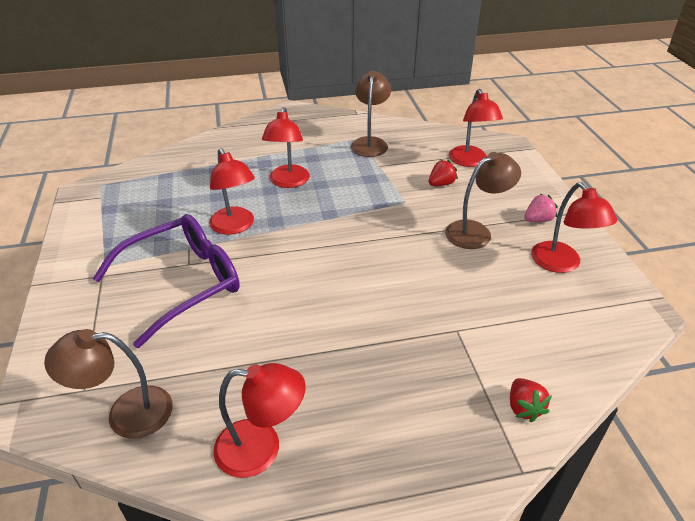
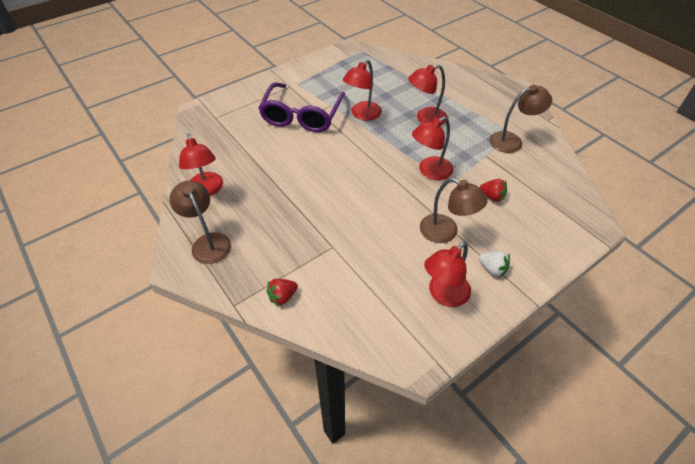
camera: 65 degrees right, 10 degrees up
(126, 413) = (208, 137): brown lamp -> brown lamp (208, 242)
(183, 283) = (302, 116): purple glasses -> purple glasses turned 75 degrees clockwise
(470, 161) = (542, 206): red lamp -> red lamp (430, 171)
(538, 220) = (492, 269): pink strawberry -> white strawberry

